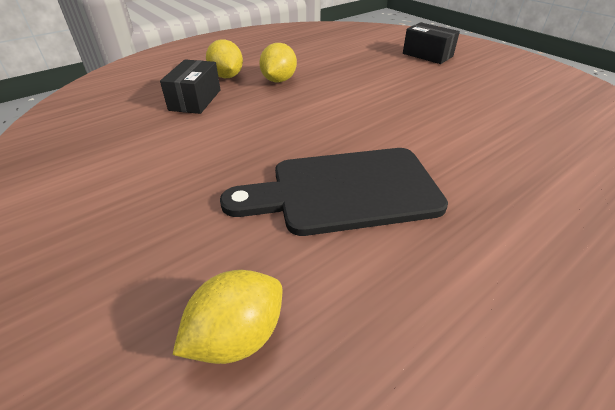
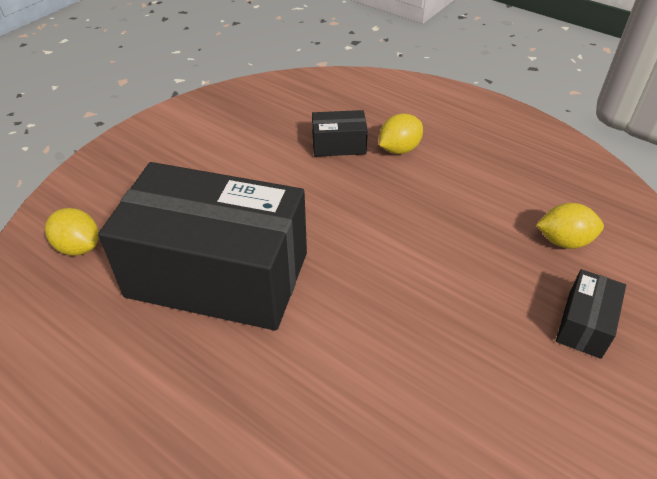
camera: 75 degrees right, 5 degrees up
(279, 80) = (409, 188): yellow lemon -> yellow lemon (564, 241)
(345, 191) = (218, 274): black cutting board -> black box

